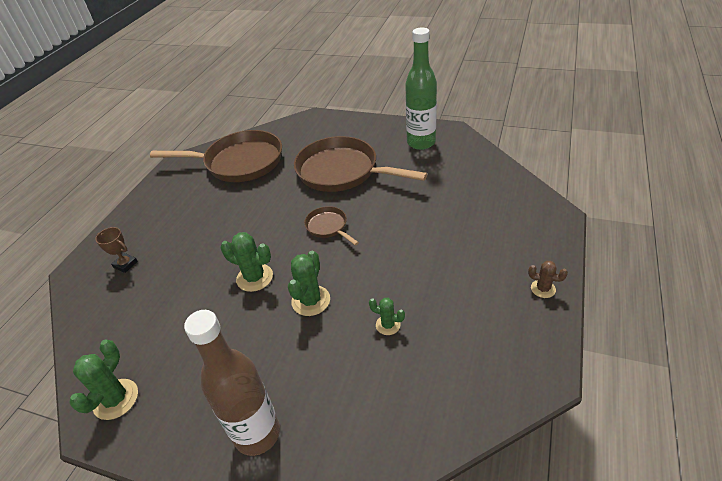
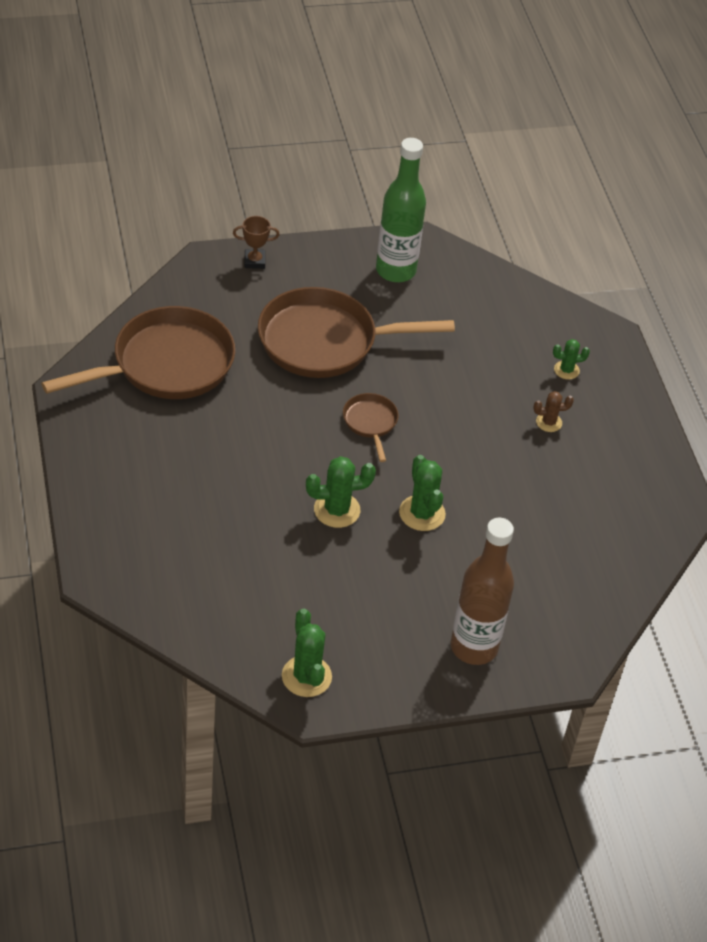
camera: 40 degrees left, 5 degrees up
(125, 264) = (157, 548): brown trophy -> brown trophy (254, 261)
(328, 227) = (370, 423): brown pan -> brown pan turned 60 degrees clockwise
(388, 325) = (519, 510): green cactus -> green cactus (566, 370)
(543, 289) = (641, 424): brown cactus -> brown cactus (549, 422)

